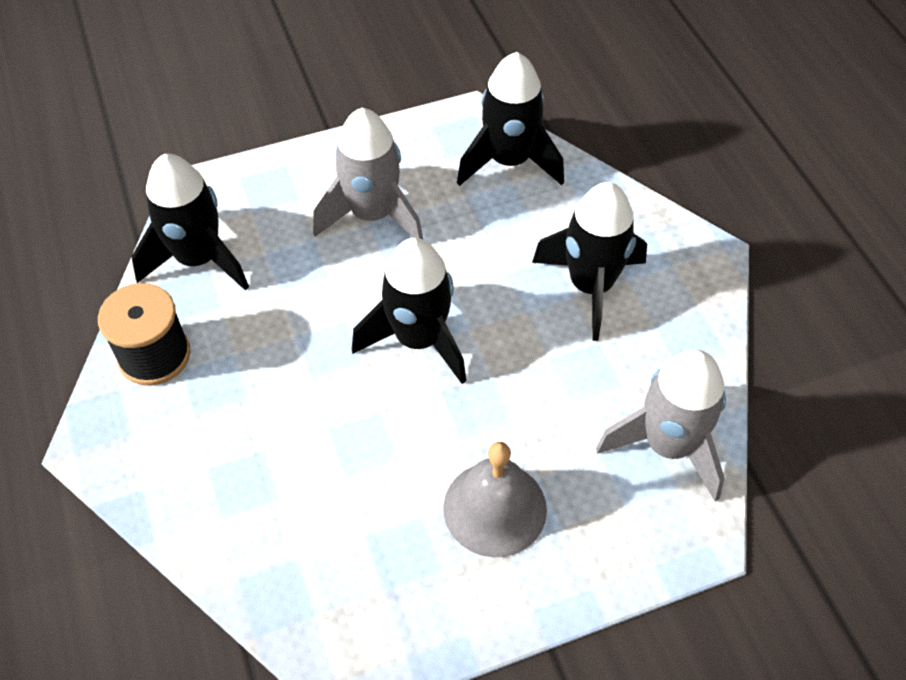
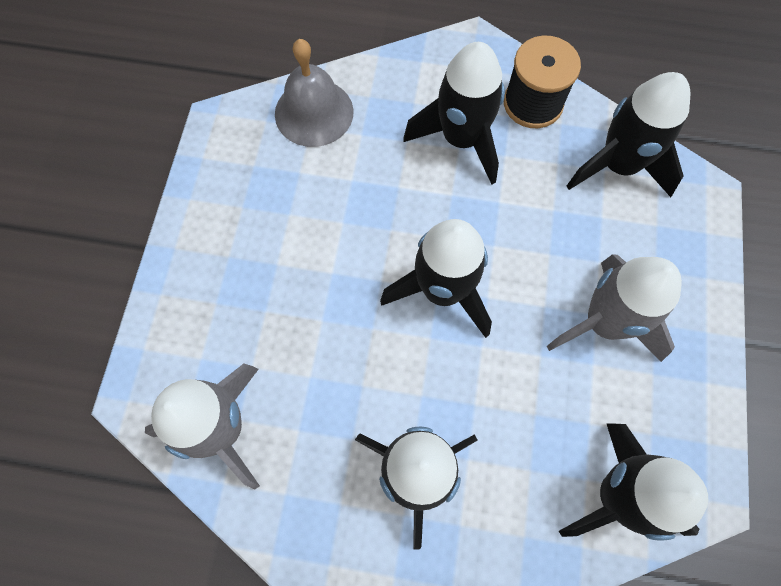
camera: 120 degrees right, 15 degrees up
(235, 400) = (461, 139): none -> black rocket
(495, 508) = (261, 265): grey bell -> grey bell (314, 112)

